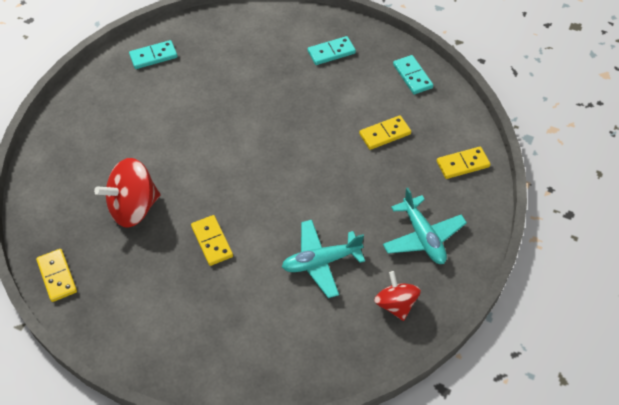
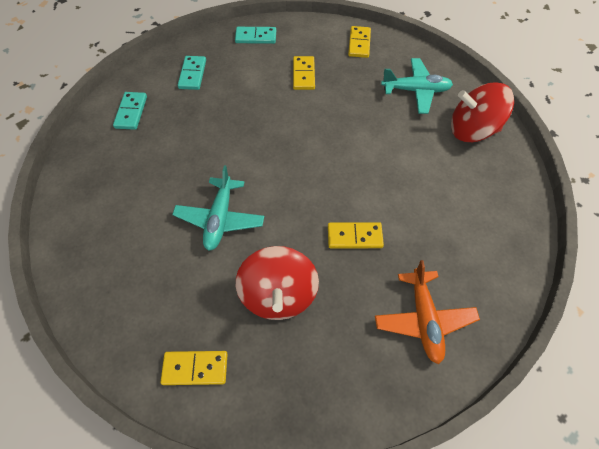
camera: 65 degrees left, 5 degrees up
(57, 276) = (332, 406): yellow domino -> yellow domino (195, 368)
(153, 56) = (87, 210): turquoise domino -> turquoise domino (131, 112)
(153, 318) = (423, 319): none -> orange plane
(321, 262) = (412, 162): turquoise plane -> turquoise plane (220, 218)
(395, 304) = (471, 130): red spinning top -> red spinning top, size x1.57

